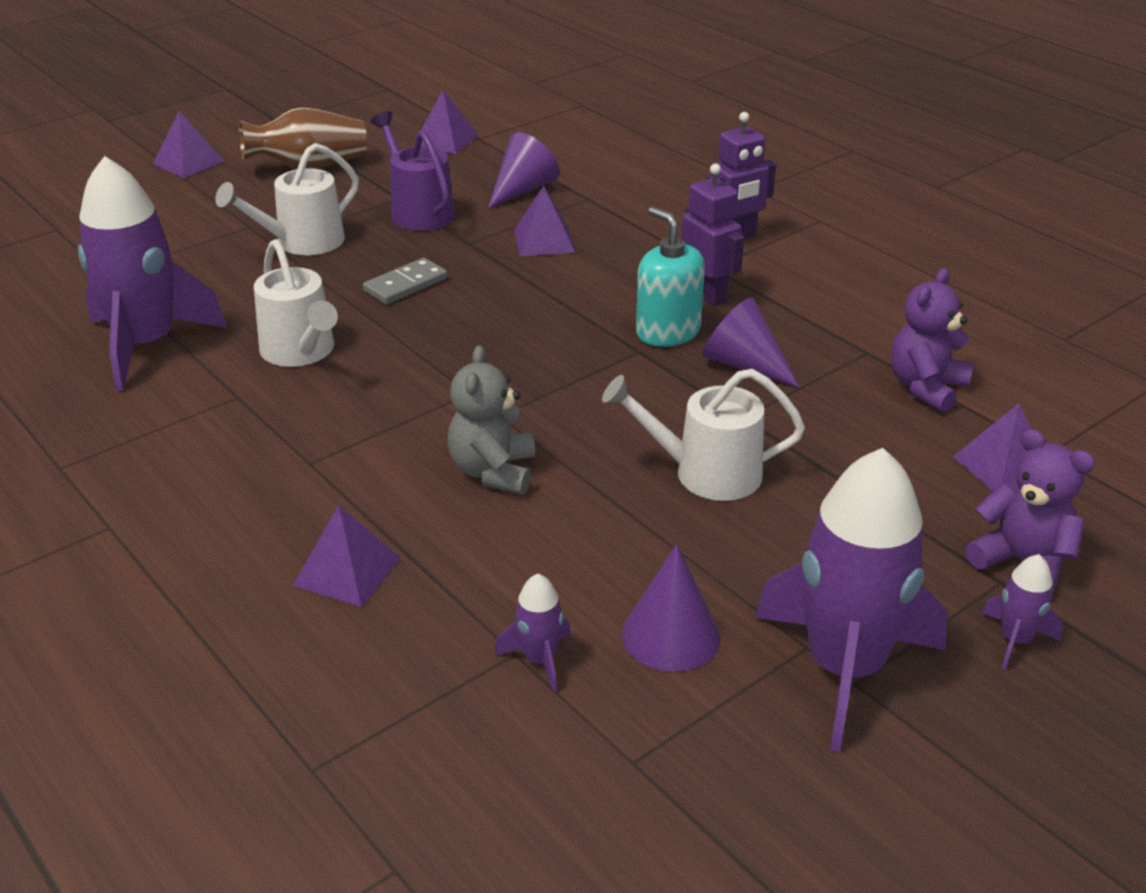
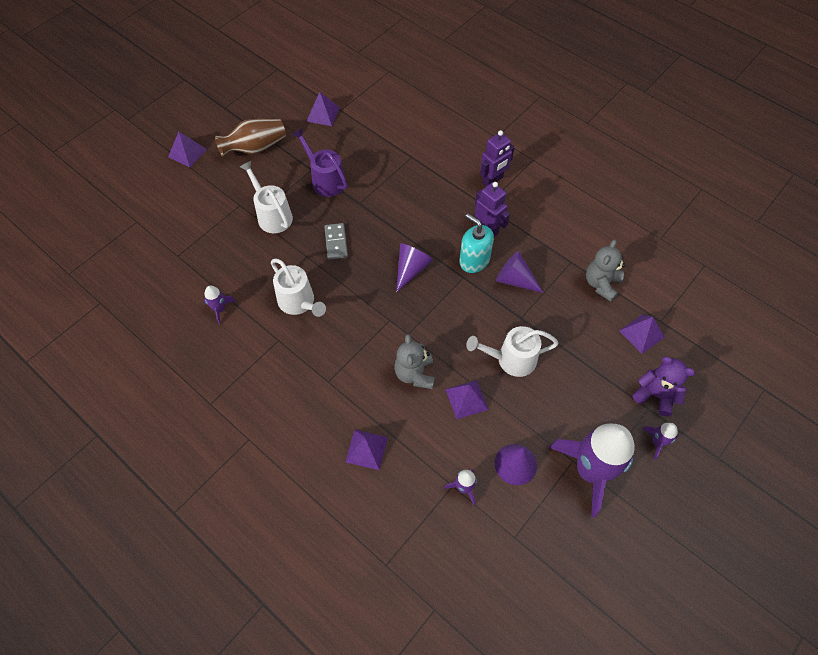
camera: 10 degrees left, 25 degrees up
(146, 345) = (220, 309): purple rocket -> purple rocket, size x0.42
(302, 242) = (272, 215): white watering can -> white watering can turned 105 degrees clockwise
(405, 285) = (336, 242): grey domino -> grey domino turned 45 degrees counterclockwise
(523, 189) = (375, 153): purple cone -> purple cone (411, 269)
(544, 241) = (397, 196): purple pyramid -> purple pyramid (466, 399)
(926, 387) = (601, 284): purple teddy bear -> grey teddy bear

